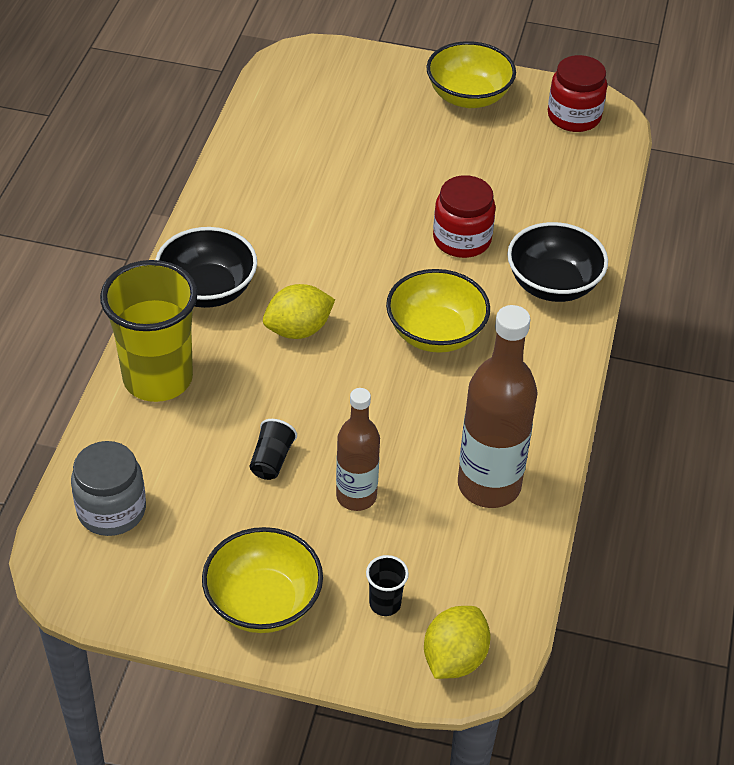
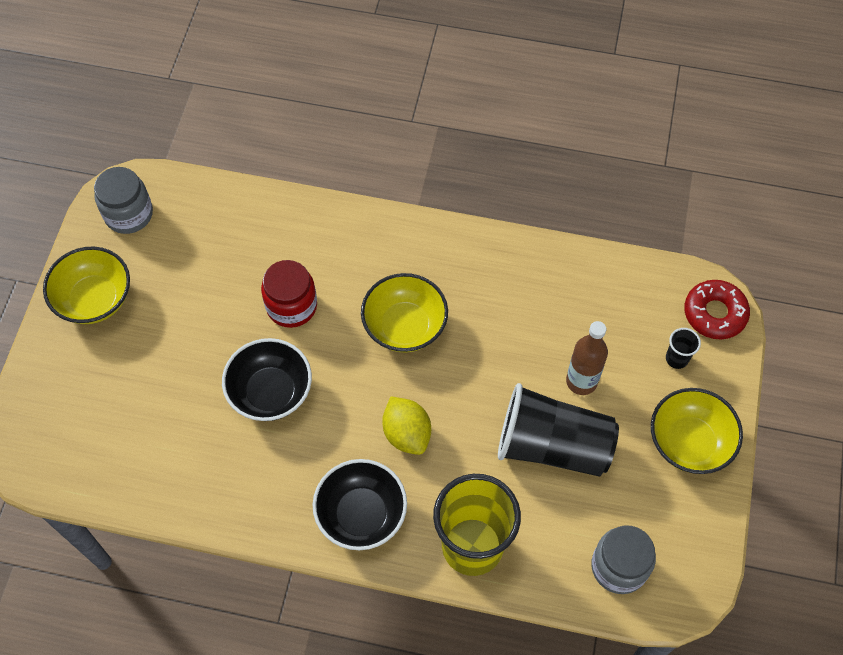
camera: 90 degrees left, 15 degrees up
(271, 460) = (552, 446): black cup -> black cup, size x2.45
(454, 658) = (714, 313): yellow lemon -> red donut
(489, 485) = (559, 289): brown bottle -> none
(553, 284) = (344, 239): black bowl -> black bowl (270, 392)
(574, 116) = (129, 214): red jar -> grey jar

